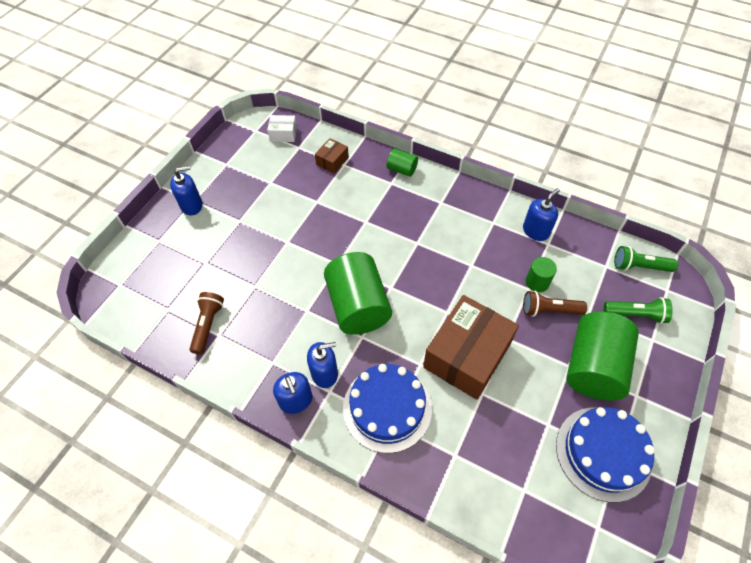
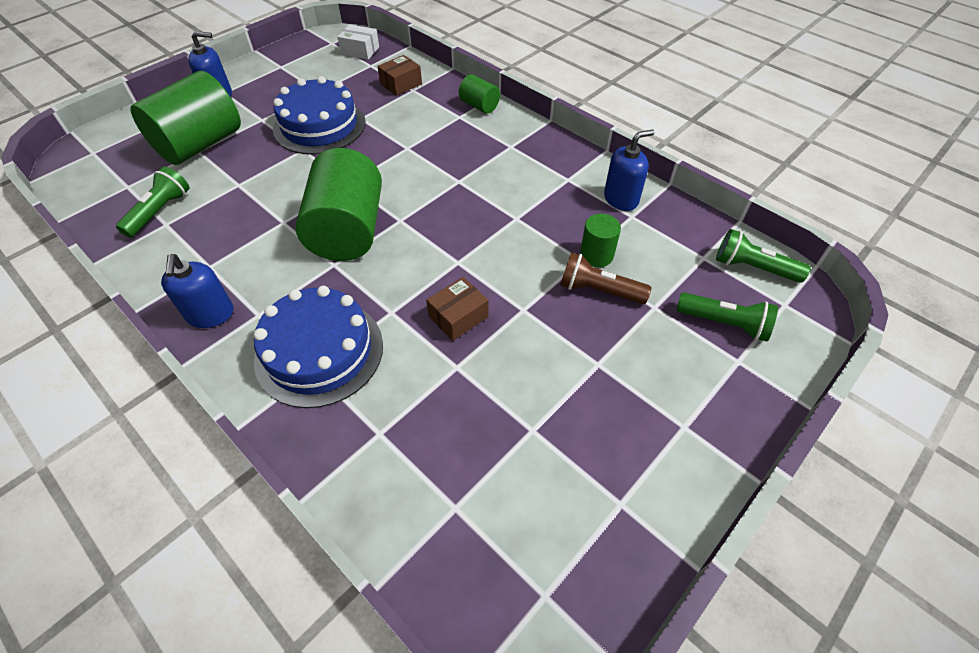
camera: 15 degrees right, 5 degrees down
(208, 325) = (160, 211): brown flashlight -> green flashlight
(324, 373) = (264, 293): blue soap dispenser -> none
(467, 355) = (458, 317): brown box -> brown box, size x0.45
(593, 367) = (632, 373): green cylinder -> green cylinder (200, 144)
(603, 453) = (599, 490): blue cake -> blue cake (319, 126)

